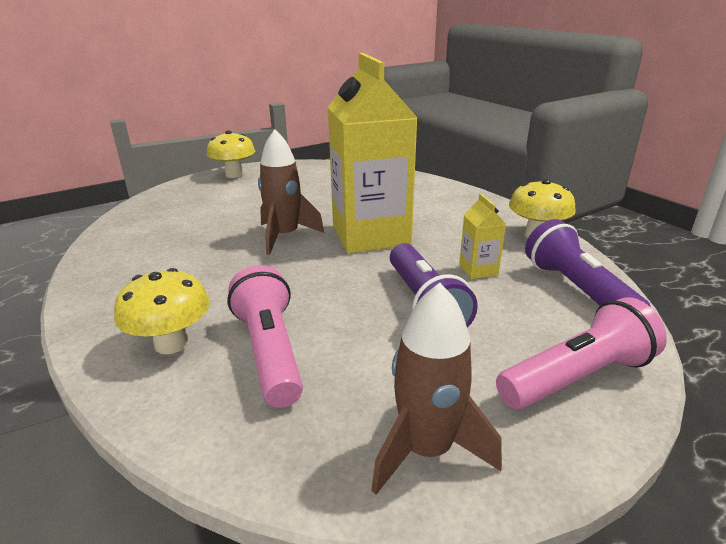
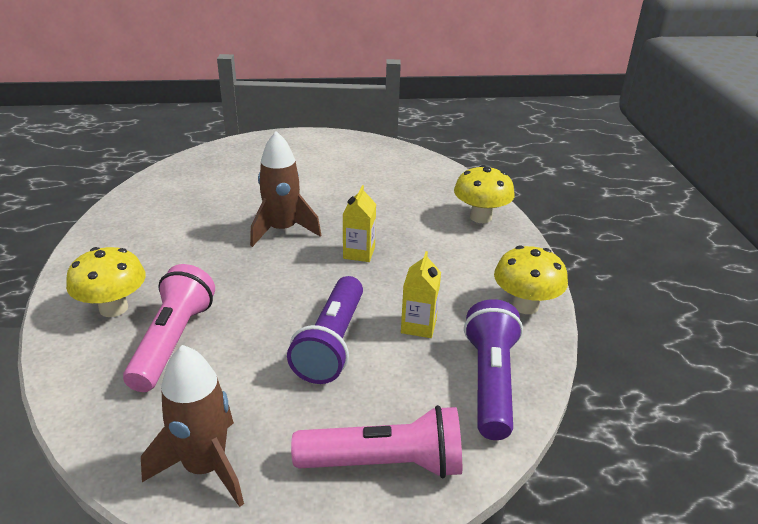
camera: 25 degrees right, 5 degrees up
(234, 174) = (302, 141): yellow mushroom -> yellow mushroom (480, 217)
(371, 235) = (359, 253): yellow carton -> yellow carton, size x0.40

